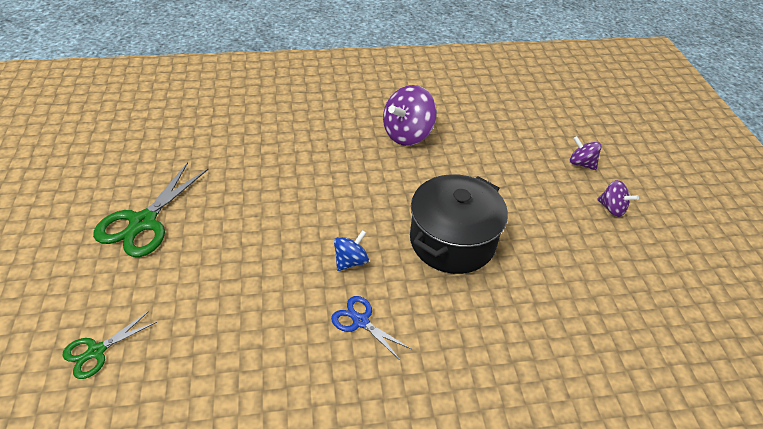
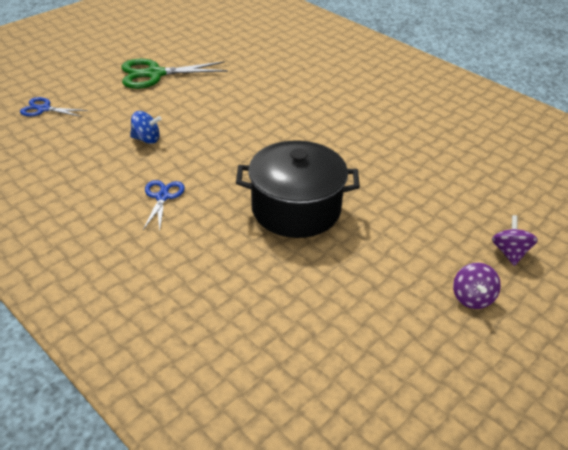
camera: 55 degrees right, 5 degrees down
(96, 351) = (44, 109): green scissors -> blue scissors
(351, 261) = (215, 168): blue spinning top -> blue spinning top (146, 139)
(407, 134) = (390, 135): purple spinning top -> none

